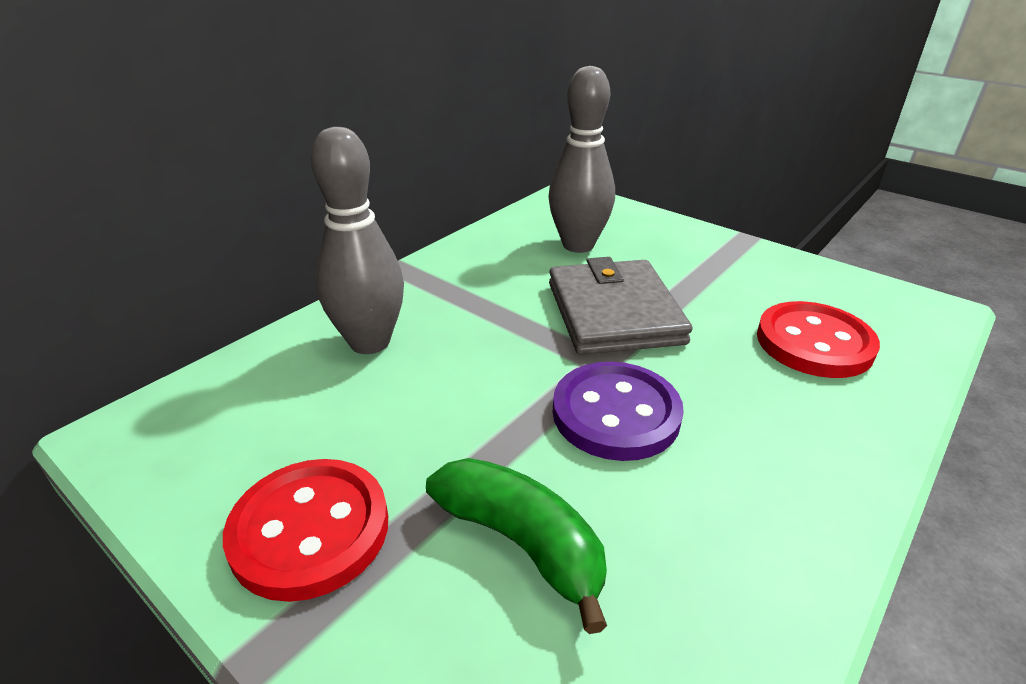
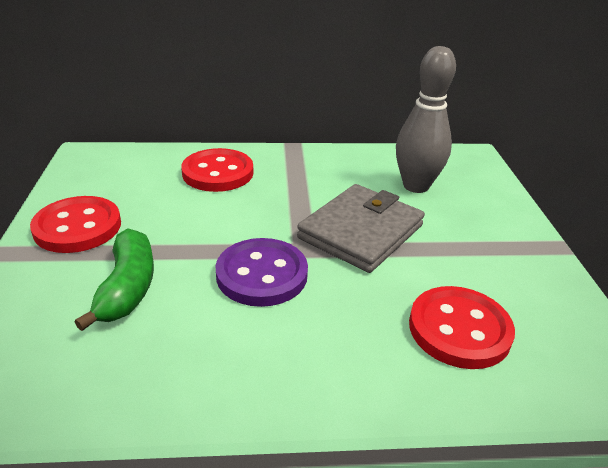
camera: 45 degrees right, 0 degrees up
(370, 342) = (218, 173): grey bowling pin -> red button

